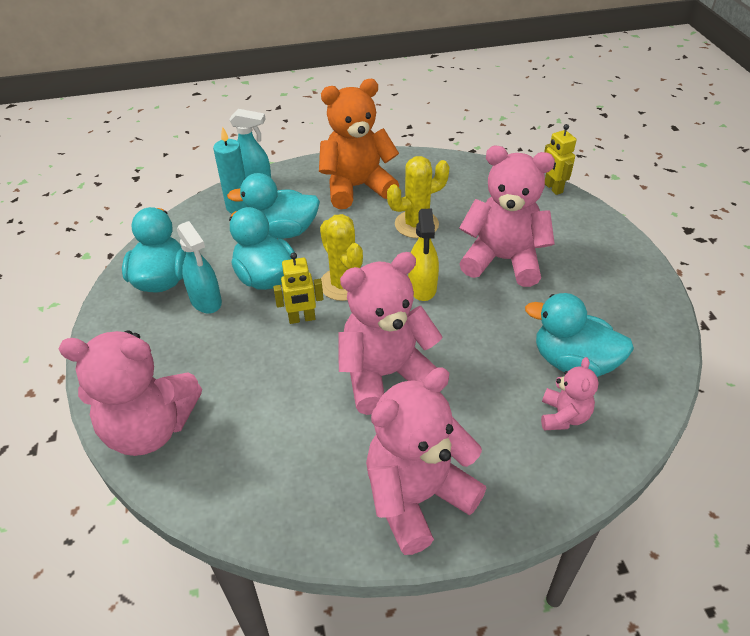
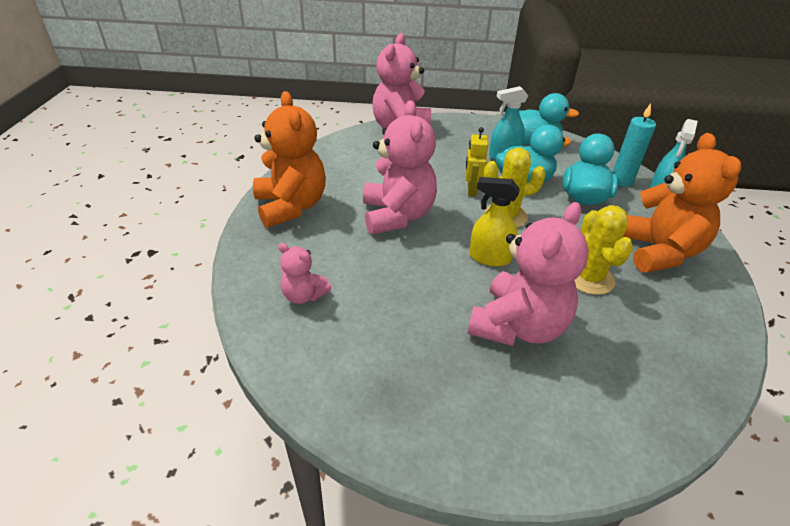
camera: 105 degrees right, 5 degrees down
(417, 497) = (291, 206): pink teddy bear -> orange teddy bear
(553, 188) = (672, 437): yellow robot -> none
(573, 362) = (355, 325): turquoise duck -> none

